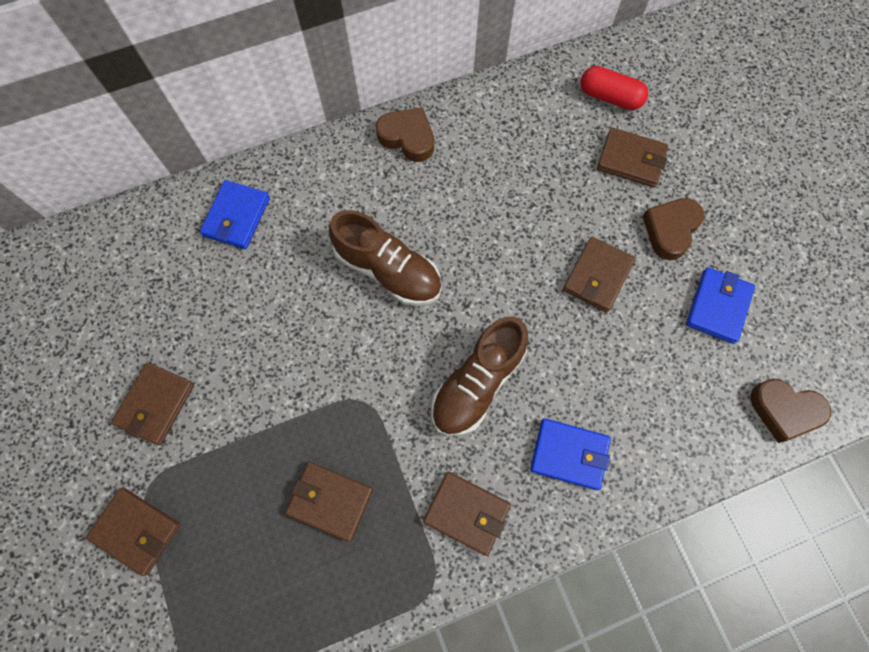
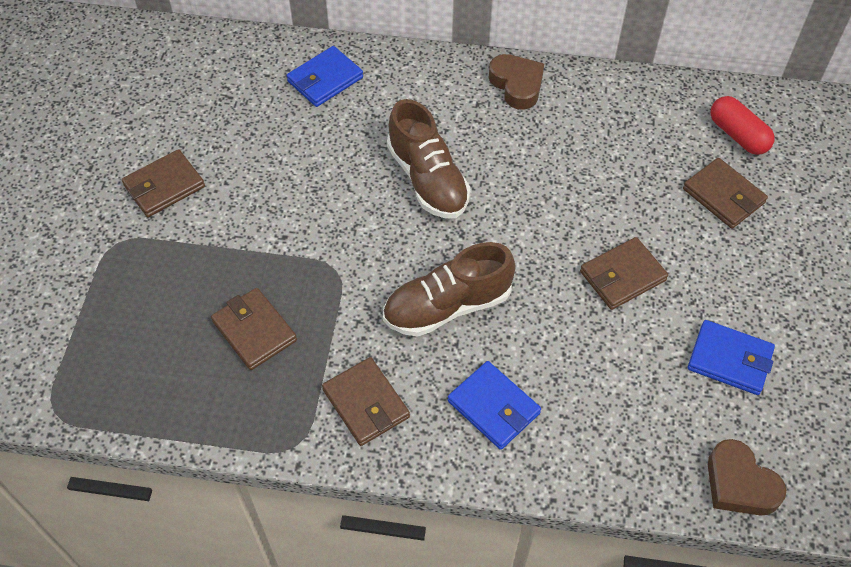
camera: 30 degrees right, 15 degrees down
(136, 531) = (85, 270): brown wallet -> none
(670, 230) = (724, 272): brown heart -> none
(718, 306) = (729, 360): blue wallet -> blue wallet turned 60 degrees clockwise

